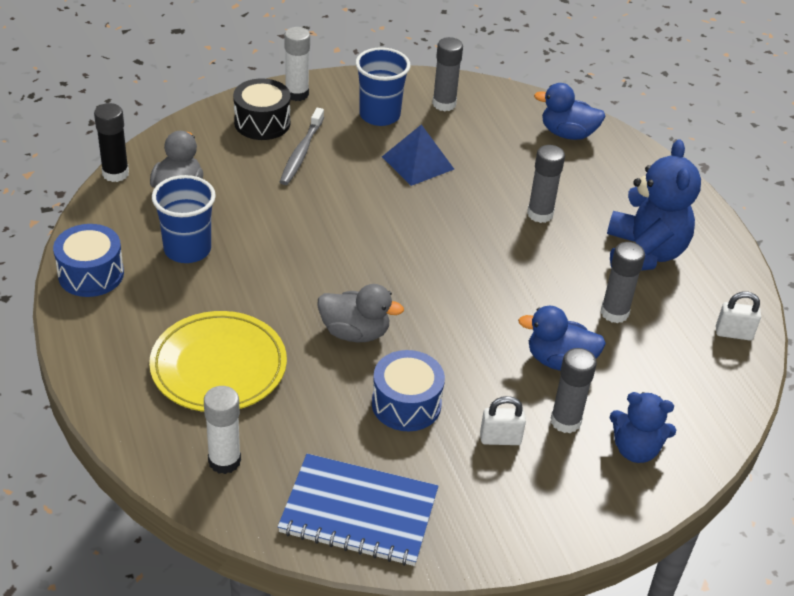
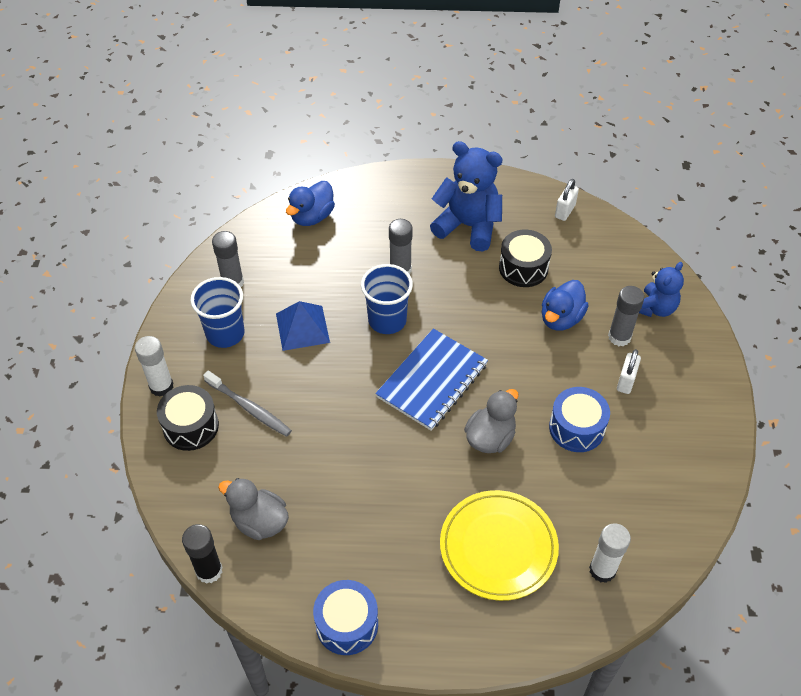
camera: 65 degrees left, 10 degrees up
(187, 249) = (344, 534): blue cup -> blue cup (387, 320)
(358, 512) = (674, 493): blue notebook -> blue notebook (432, 381)
(614, 313) = (523, 268): grey glue stick -> black drum

